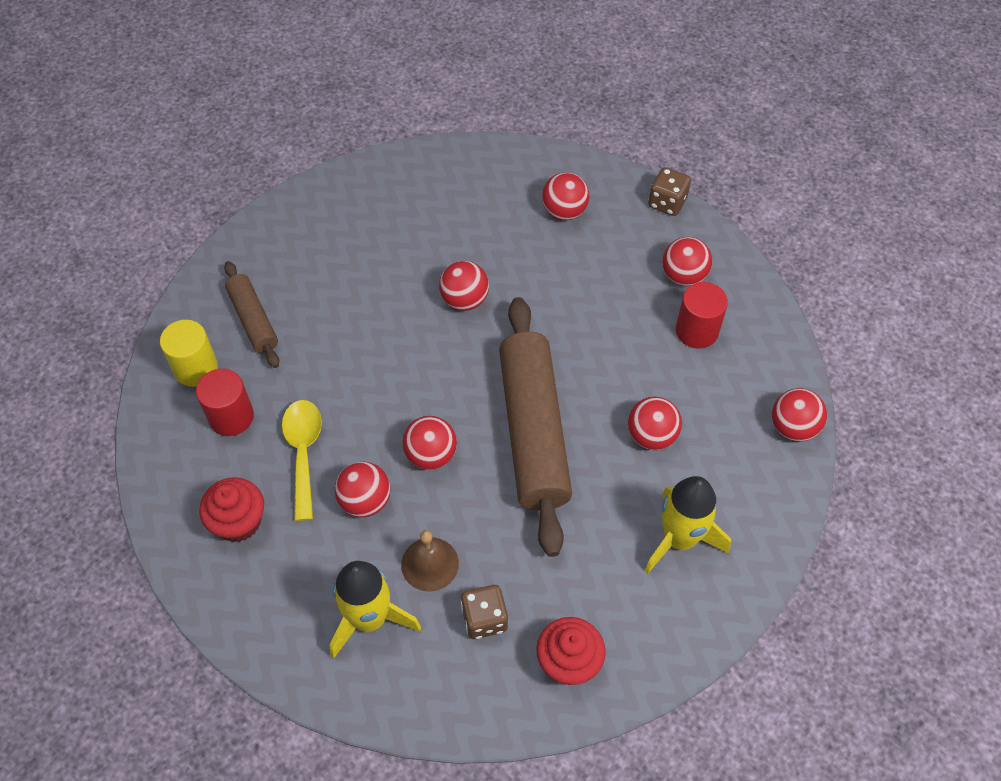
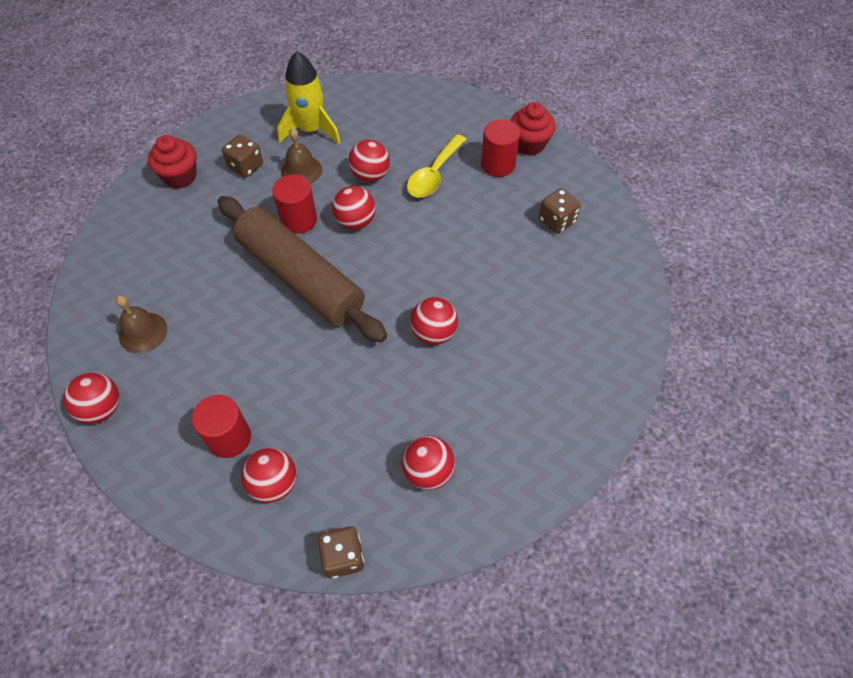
camera: 140 degrees right, 0 degrees up
(196, 368) = (552, 173): yellow cylinder -> none
(239, 522) = (429, 125): red cupcake -> red cupcake (529, 144)
(253, 320) = (556, 221): brown rolling pin -> brown dice
(303, 452) = (434, 174): yellow spoon -> yellow spoon turned 75 degrees clockwise
(484, 499) = (299, 220): none -> red cylinder
(651, 436) = (213, 329): red ball -> none
(679, 539) = (150, 277): yellow rocket -> none
(719, 478) = (143, 332): none -> brown bell

